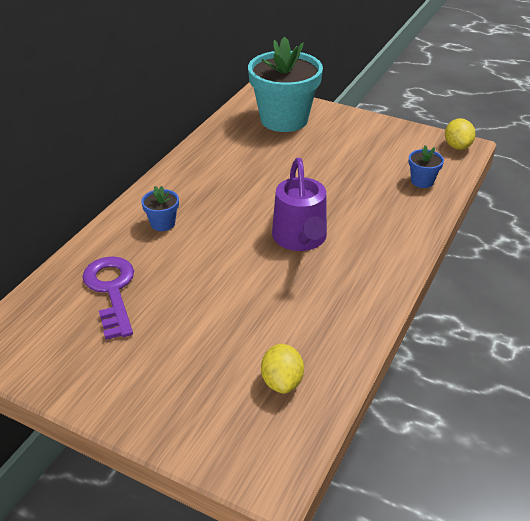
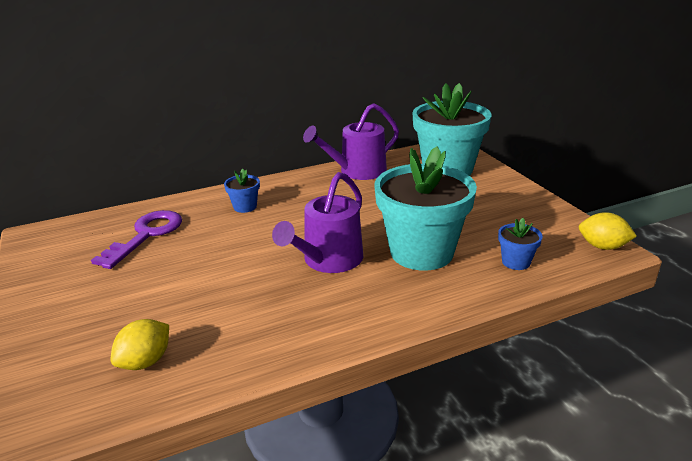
camera: 40 degrees right, 10 degrees down
(213, 148) = (358, 171): none -> purple watering can
(356, 201) = (421, 252): none -> turquoise flower pot
(457, 146) = (602, 246): yellow lemon -> yellow lemon turned 75 degrees clockwise

